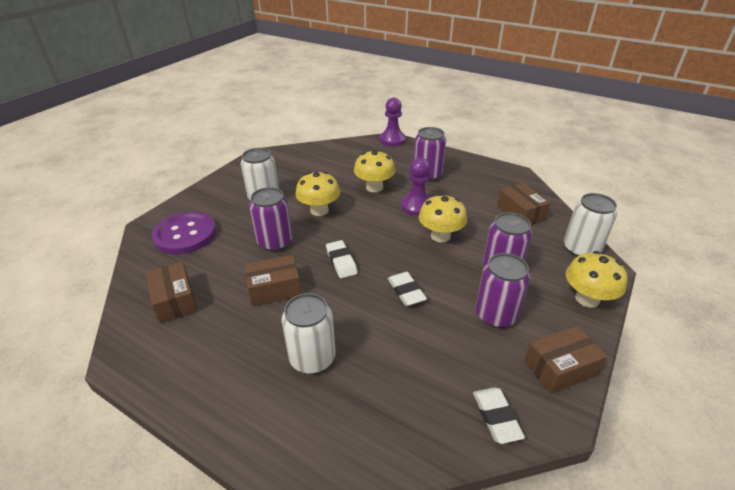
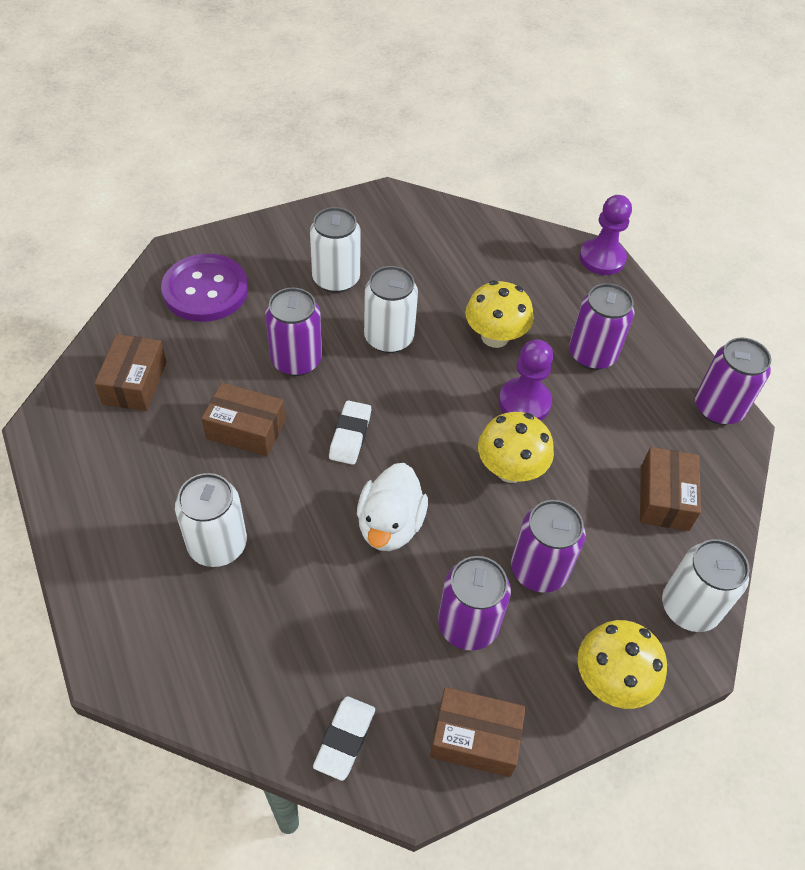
camera: 30 degrees right, 15 degrees up
(319, 210) = (389, 338): yellow mushroom -> white can
(406, 291) = (390, 525): white eraser -> white duck
(502, 171) = (718, 408): none -> purple can

